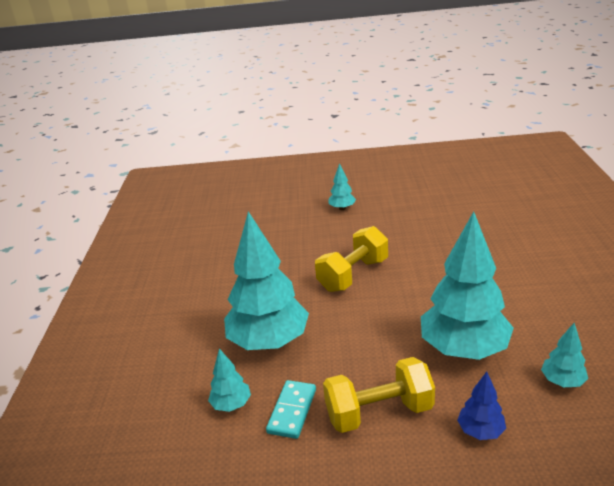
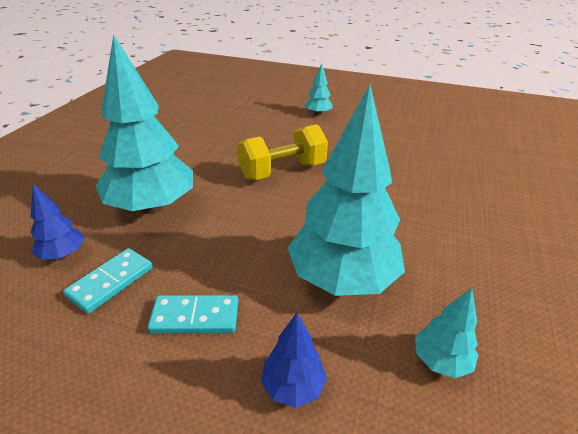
camera: 15 degrees right, 5 degrees up
(231, 404) = (63, 254): turquoise tree -> blue tree
(379, 412) = (195, 317): yellow dumbbell -> turquoise domino

